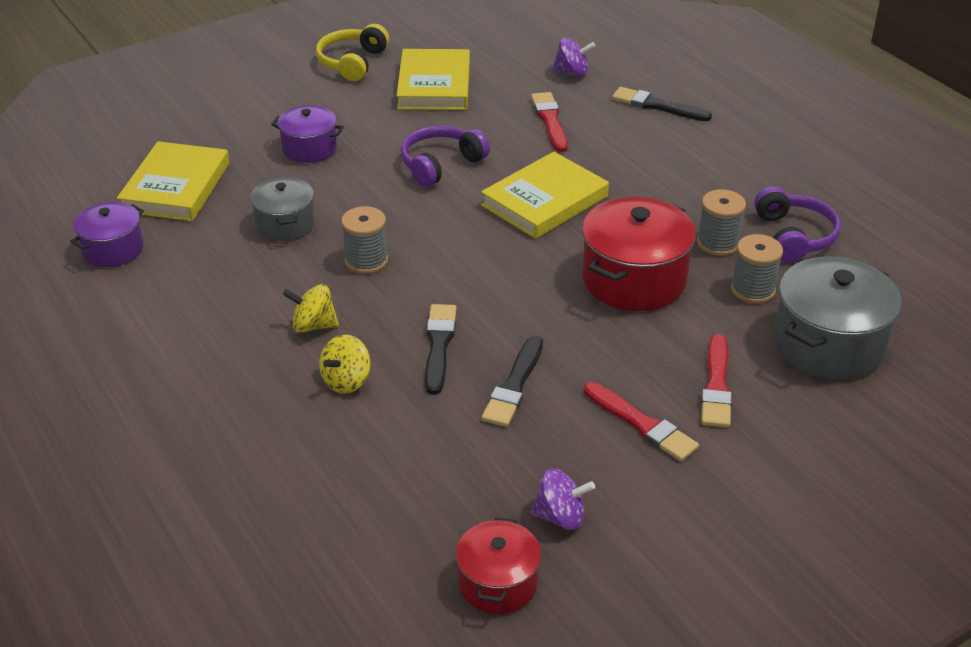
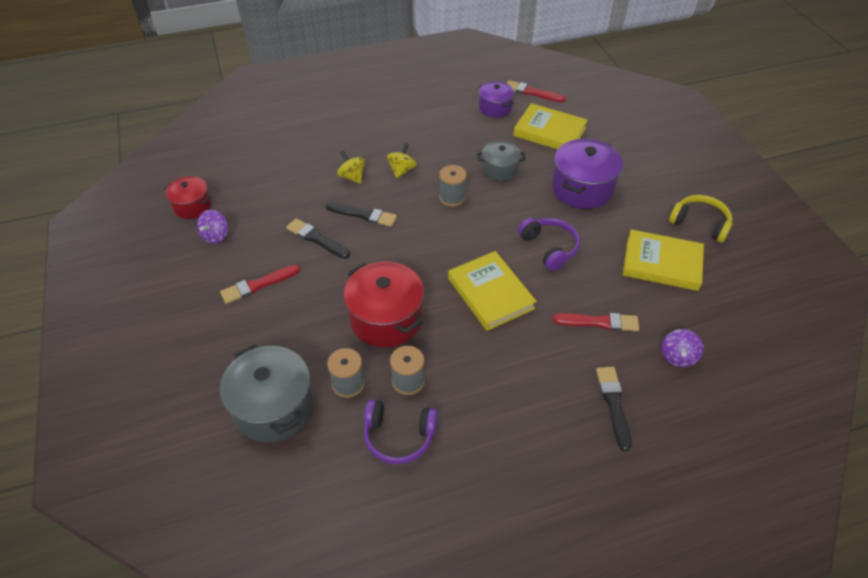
camera: 105 degrees right, 10 degrees up
(309, 148) = (582, 188): purple pot -> purple pot, size x1.68
(657, 106) = (613, 404): black brush -> black brush turned 45 degrees counterclockwise
(716, 385) = (269, 330): red brush -> red brush (532, 92)

